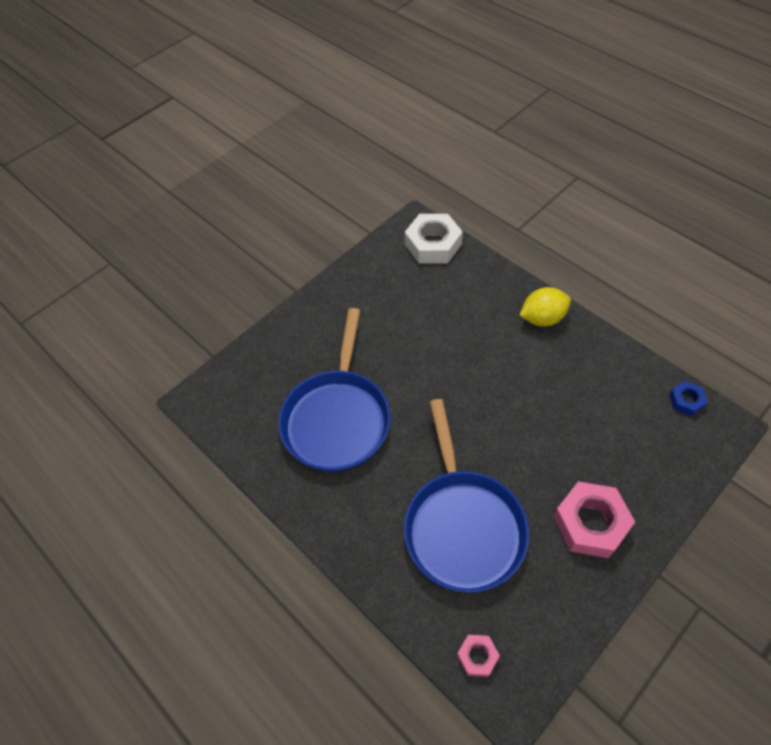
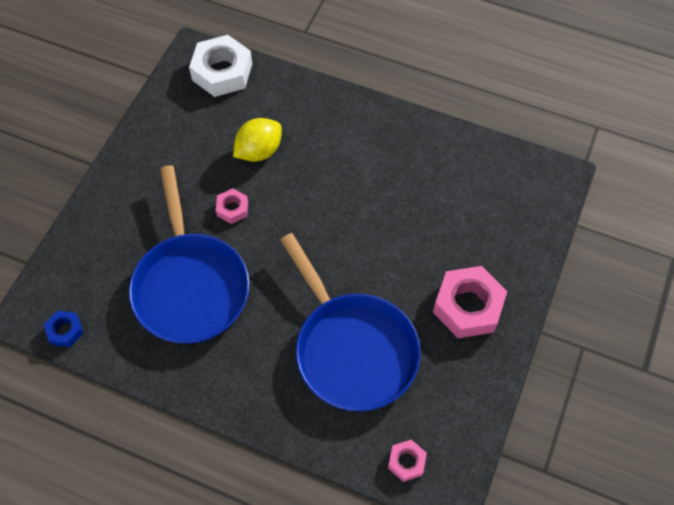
camera: 25 degrees left, 5 degrees up
(399, 362) = (232, 208): none -> pink nut
(542, 318) = (360, 120): yellow lemon -> yellow lemon (259, 151)
(686, 401) = (518, 163): blue nut -> blue nut (65, 331)

